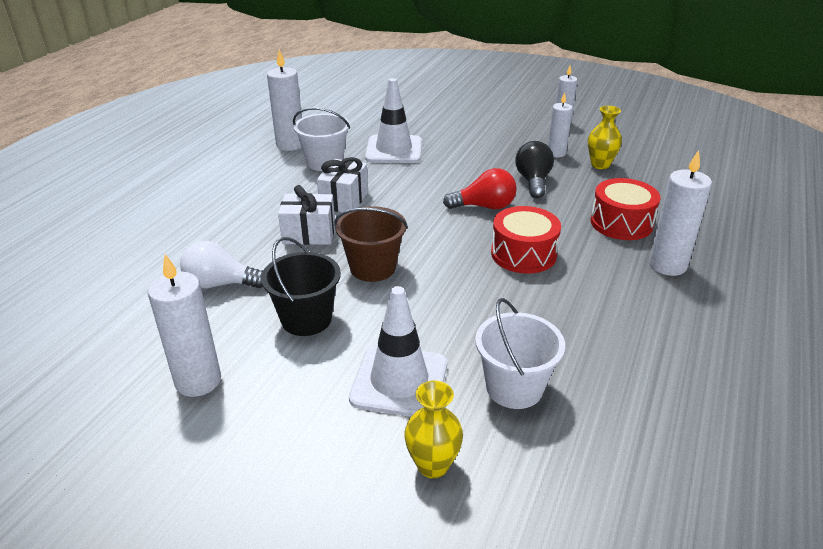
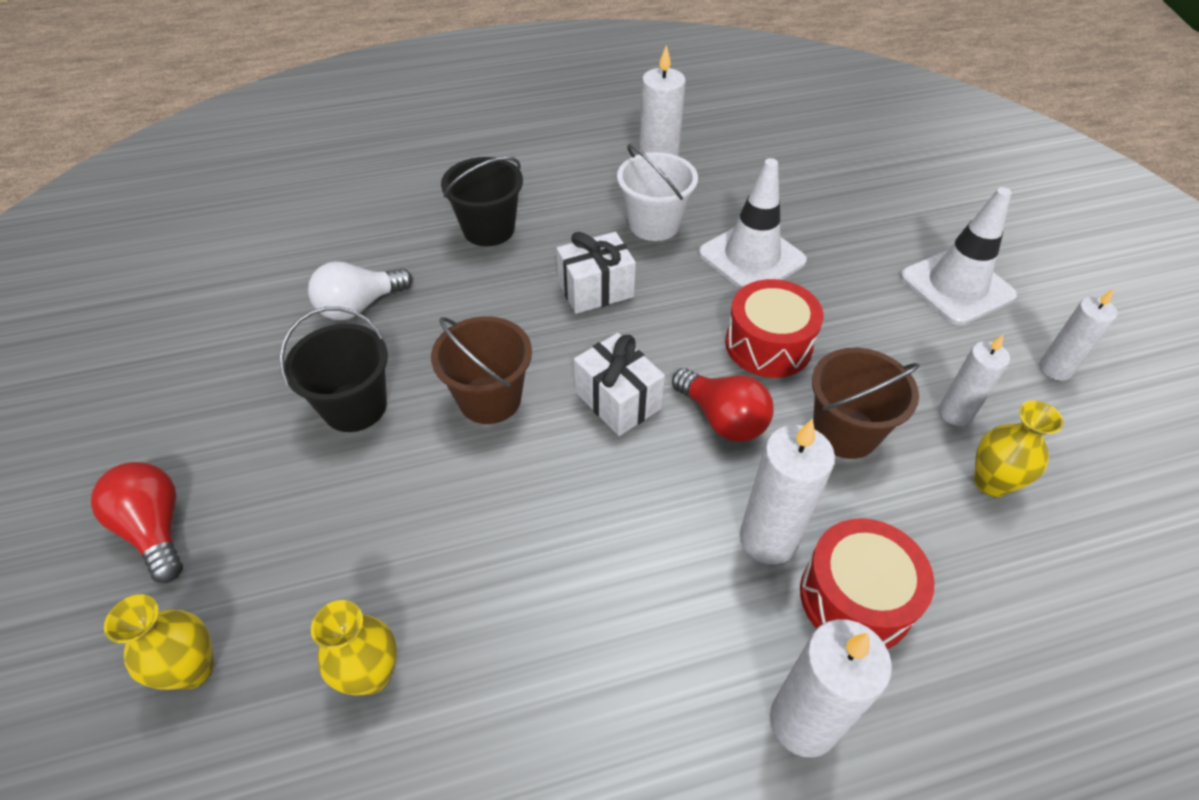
camera: 50 degrees right, 15 degrees up
(198, 381) = (207, 395): white candle -> white candle (768, 539)
(220, 284) = (359, 306): white light bulb -> white light bulb turned 90 degrees counterclockwise
(235, 211) = (489, 229): none -> black bucket
(292, 448) = (156, 529): none -> red light bulb
(309, 234) = (503, 307): white gift -> white gift (617, 400)
(399, 381) = (309, 552): white traffic cone -> white traffic cone (956, 286)
(514, 388) = (372, 674): white bucket -> yellow vase
(523, 254) = (655, 524): red drum -> red drum (768, 344)
(533, 181) = (845, 432): black light bulb -> brown bucket

